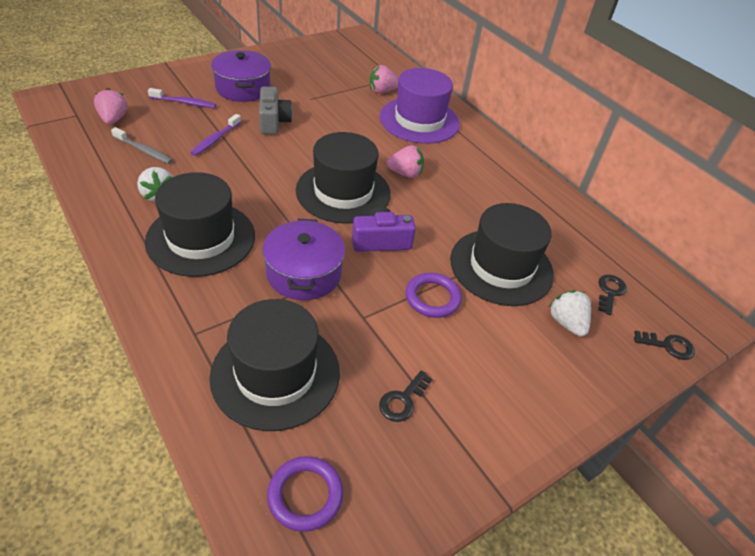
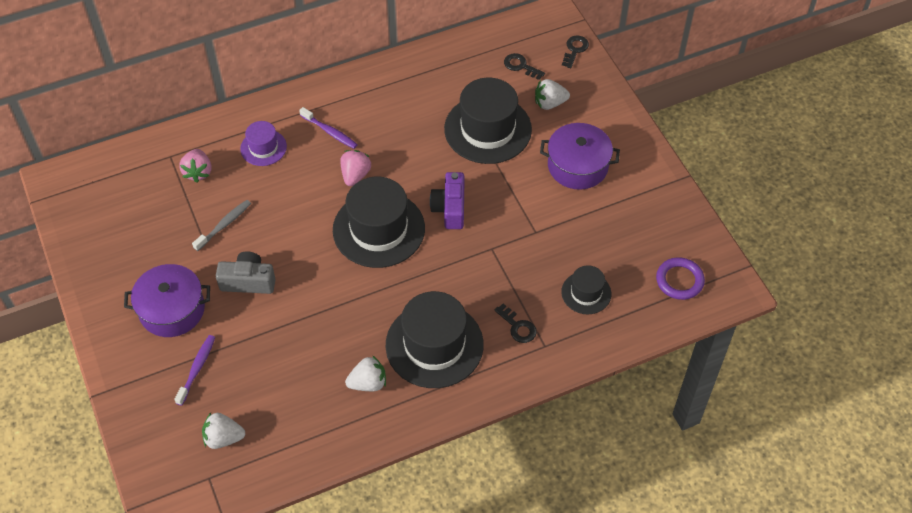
camera: 75 degrees left, 10 degrees up
(113, 119) = (223, 438): pink strawberry -> white strawberry
(144, 151) = (290, 402): grey toothbrush -> grey toothbrush (224, 225)
(215, 139) = (277, 336): purple toothbrush -> purple toothbrush (330, 132)
(275, 374) = (586, 293): black hat -> black hat, size x0.52
(304, 273) = (484, 268): purple pot -> purple pot (577, 166)
(402, 400) = (612, 218): black key -> black key (518, 327)
(419, 120) = (263, 147): purple hat -> purple hat, size x0.52
(432, 298) = (518, 183): purple ring -> none

